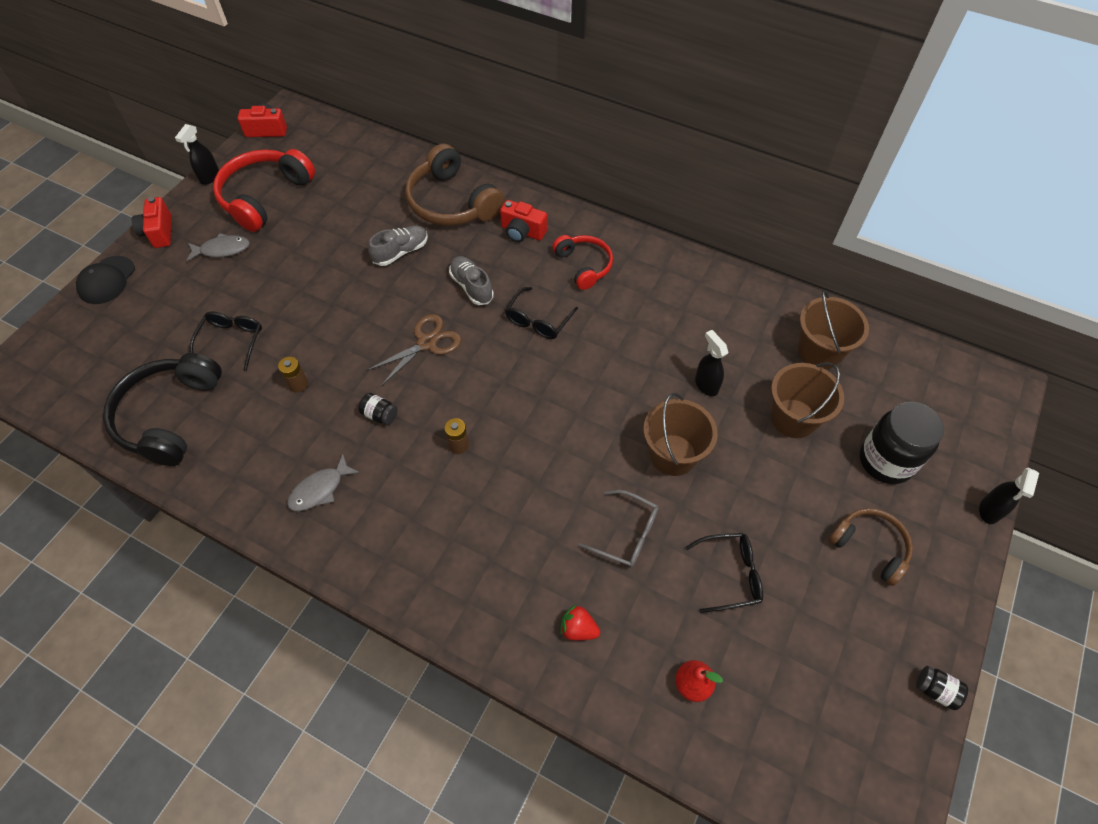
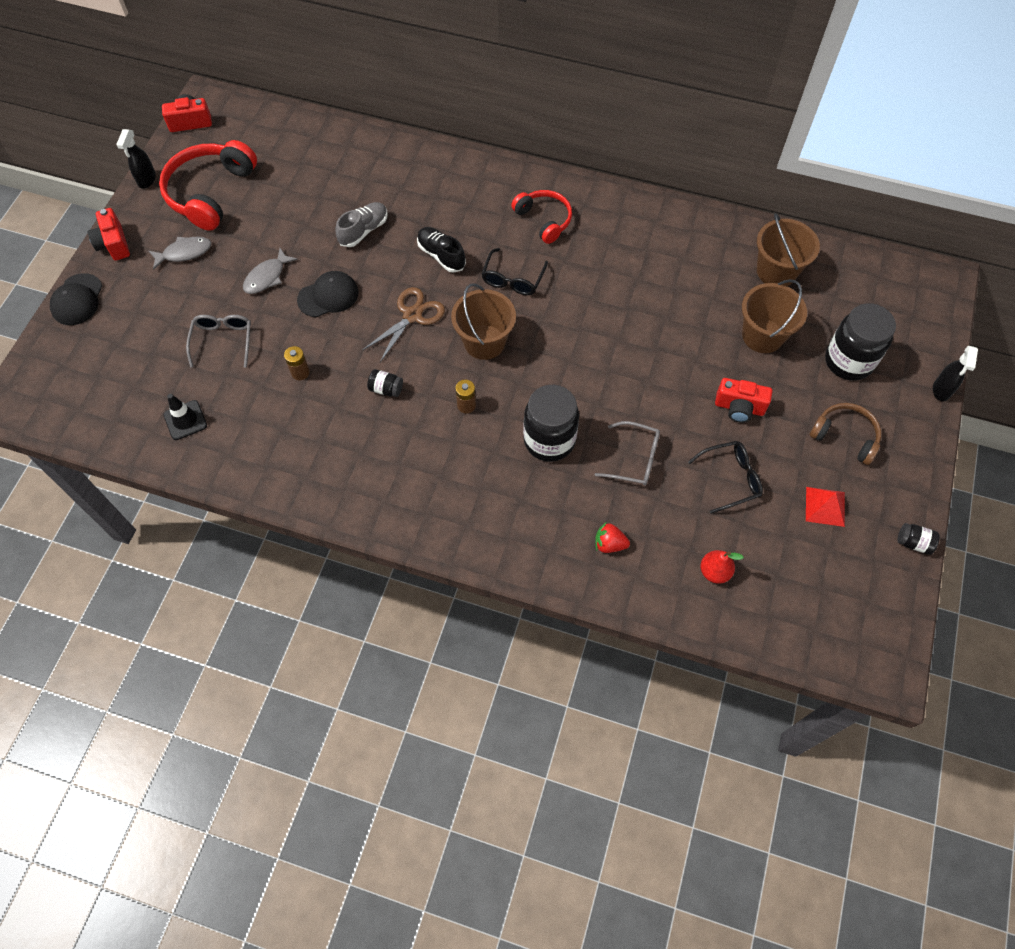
camera: 10 degrees left, 5 degrees up
(169, 416) = (185, 420): black headphones -> black traffic cone
(232, 340) = (223, 341): black glasses -> grey glasses
(320, 489) = (349, 464): grey fish -> grey fish (267, 277)
(348, 311) = (328, 296): none -> black cap
(451, 202) = (400, 174): brown headphones -> none
(471, 286) = (441, 255): grey shoe -> black shoe
(522, 232) = (477, 194): red camera -> red camera (739, 408)
(537, 498) = (549, 440): none -> black jar
(673, 455) = (662, 384): brown bucket -> brown bucket (484, 342)
(706, 385) = (680, 317): black spray bottle -> none
(835, 626) = (825, 506): none -> red pyramid

